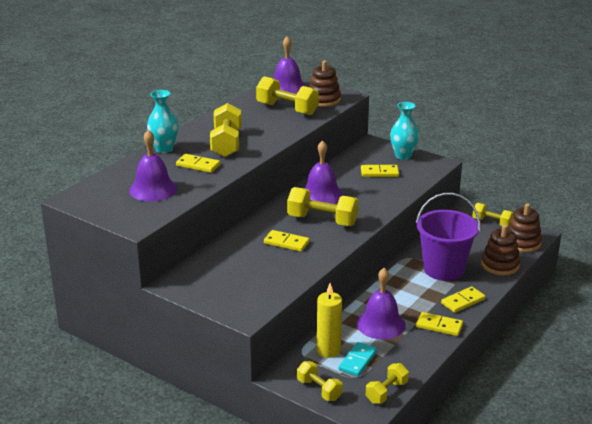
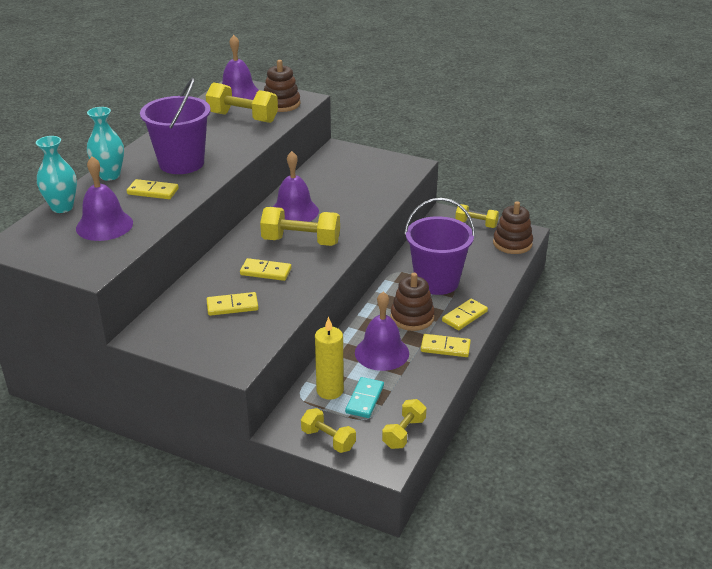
camera: 10 degrees left, 5 degrees up
(226, 144) = (181, 163): yellow dumbbell -> purple bucket
(379, 173) = (353, 181): yellow domino -> yellow domino (232, 306)
(403, 156) = (374, 159): turquoise vase -> turquoise vase (62, 207)
(500, 265) = (494, 271): brown stacking toy -> brown stacking toy (412, 317)

